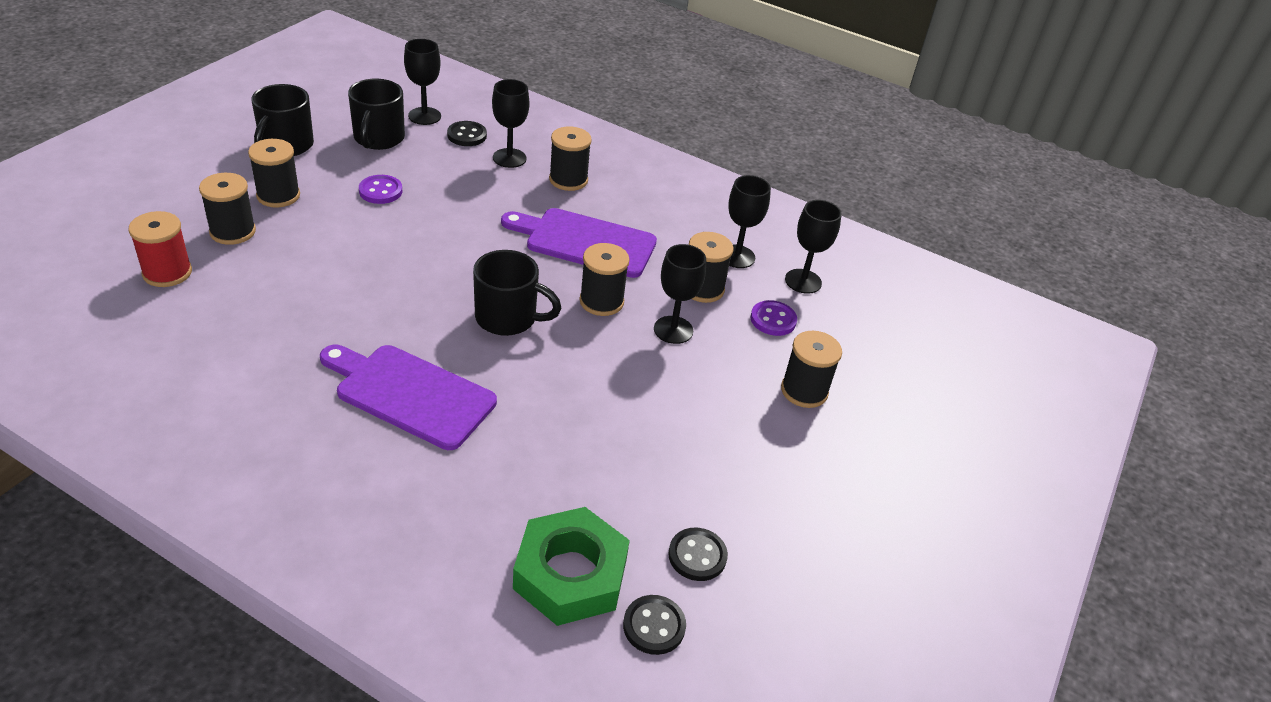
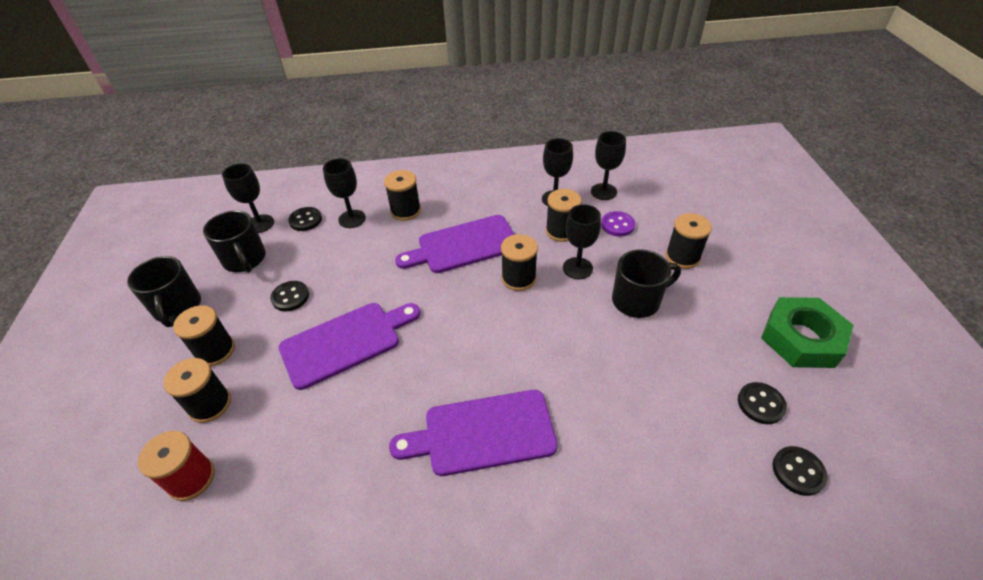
camera: 30 degrees left, 5 degrees up
(380, 191) = (290, 297): purple button -> black button
(384, 254) = (345, 342): none -> purple cutting board
(508, 318) = (479, 330): black mug -> black mug (637, 300)
(570, 574) = (720, 478): green nut -> green nut (801, 338)

